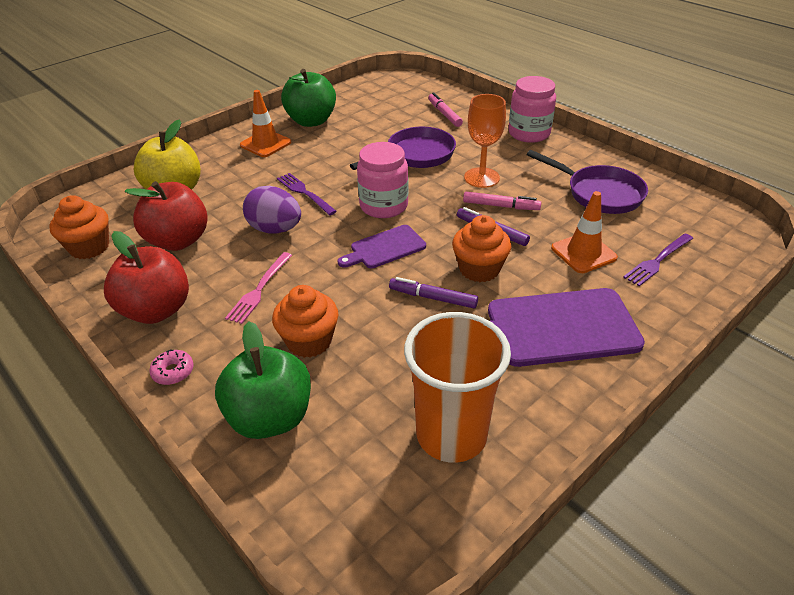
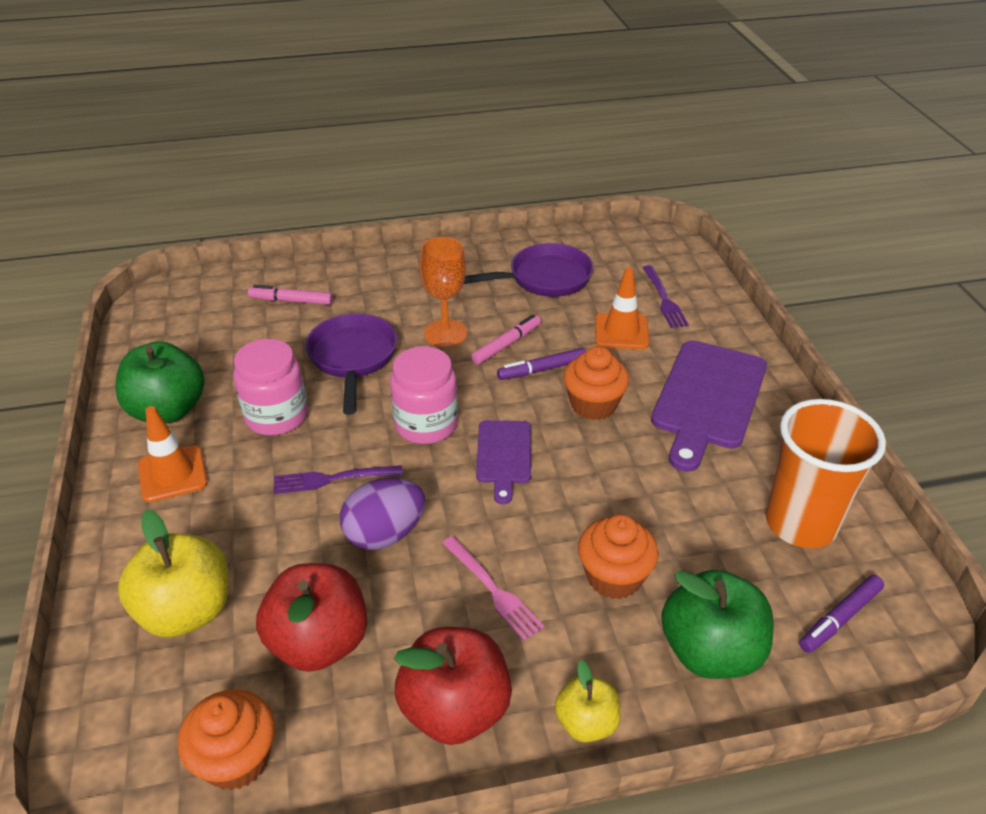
camera: 60 degrees left, 0 degrees up
(173, 372) = (586, 722): pink donut -> yellow apple
(433, 298) = (612, 455): purple marker -> purple marker (840, 618)
(529, 133) = (400, 266): pink jar -> pink jar (276, 416)

